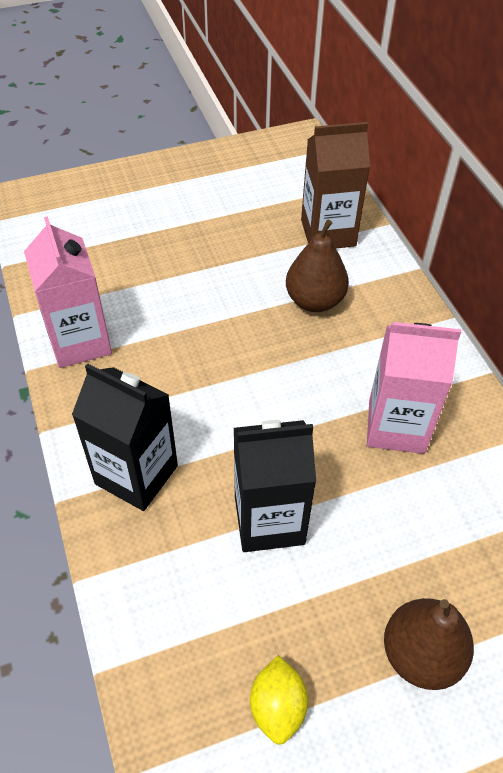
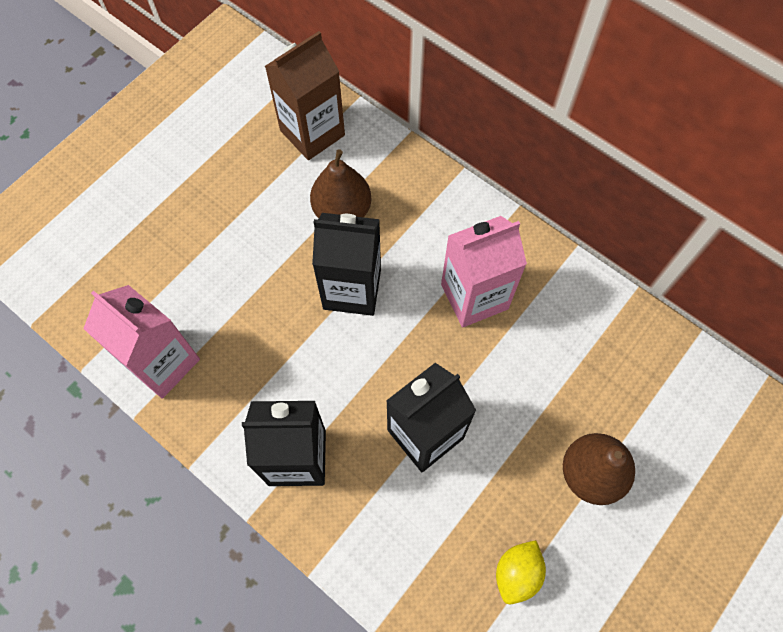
camera: 30 degrees left, 15 degrees up
(277, 707) = (517, 573): yellow lemon -> yellow lemon turned 60 degrees clockwise
(282, 364) = (352, 289): none -> black carton

